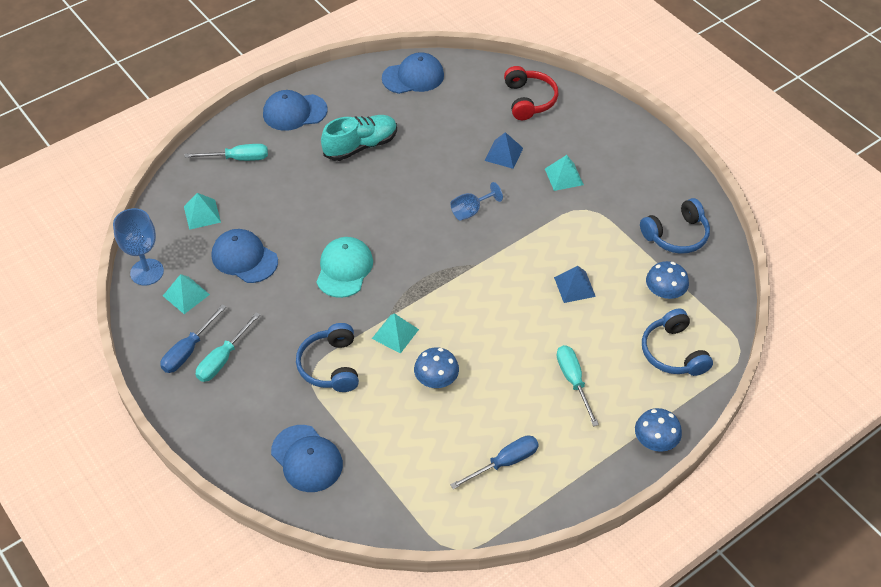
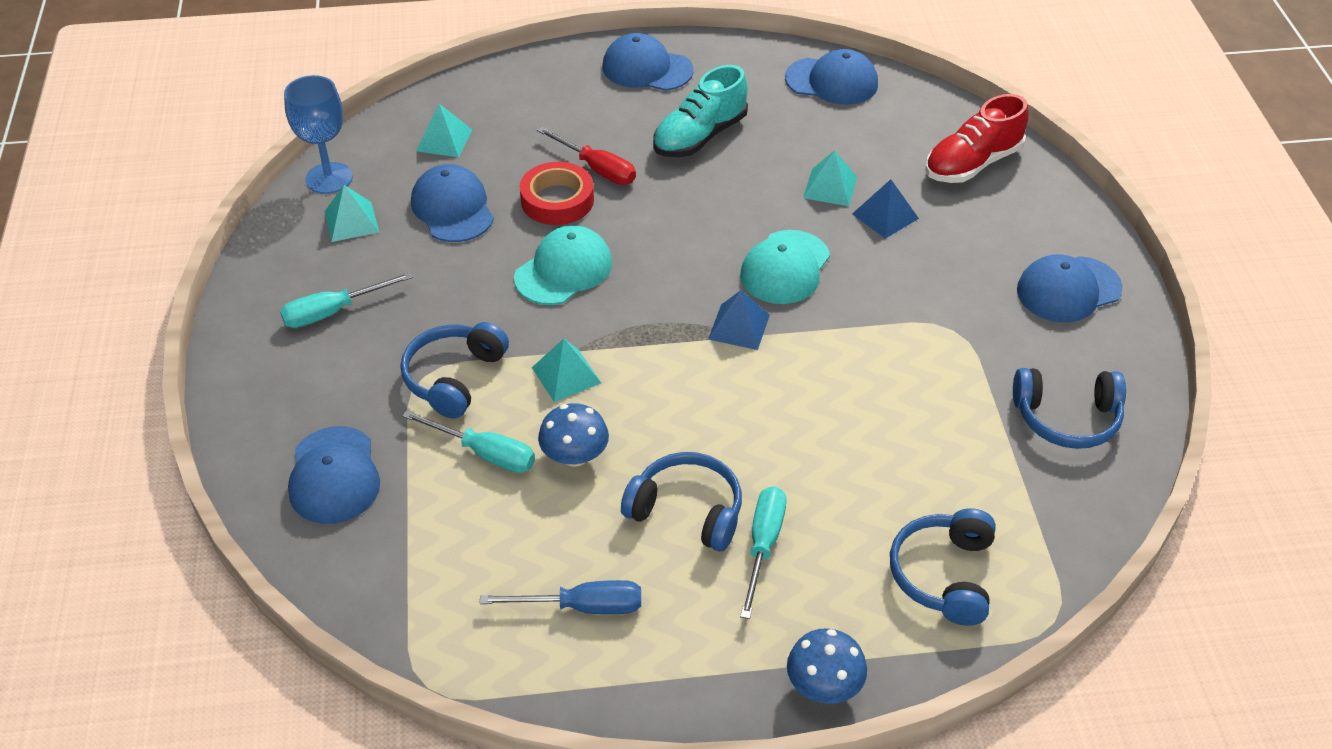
camera: 30 degrees right, 5 degrees down
(188, 350) = (302, 285): blue screwdriver -> none
(238, 158) = (536, 95): turquoise screwdriver -> turquoise screwdriver (485, 453)
(305, 225) = (557, 200): none -> red tape
(314, 194) = (597, 169): none -> red screwdriver
(361, 146) = (699, 136): turquoise shoe -> turquoise shoe turned 135 degrees clockwise
(471, 211) = (785, 267): blue goblet -> turquoise cap
(520, 381) = (687, 510): none -> blue headphones
(529, 100) = (972, 164): red headphones -> red shoe
(564, 176) = (951, 276): turquoise pyramid -> turquoise pyramid (830, 187)
(574, 286) = (859, 422): blue pyramid -> blue pyramid (739, 326)
(630, 158) = (1068, 289): none -> blue cap
(664, 292) = (990, 487): blue mushroom -> none

